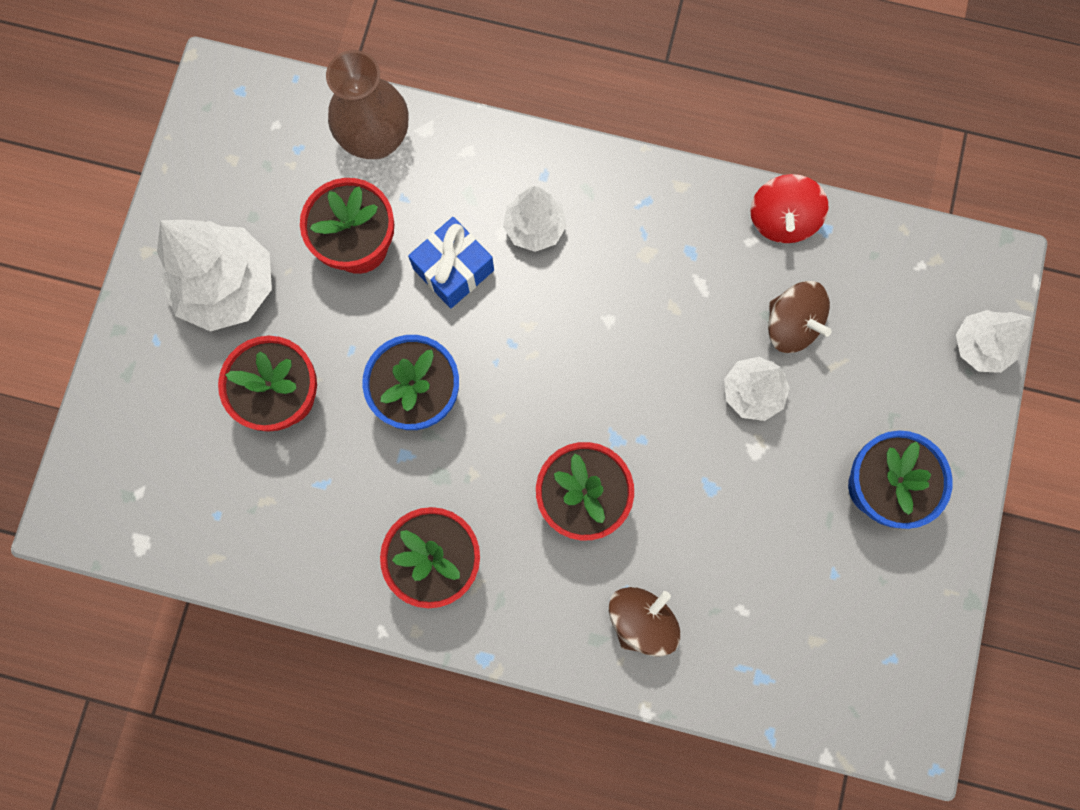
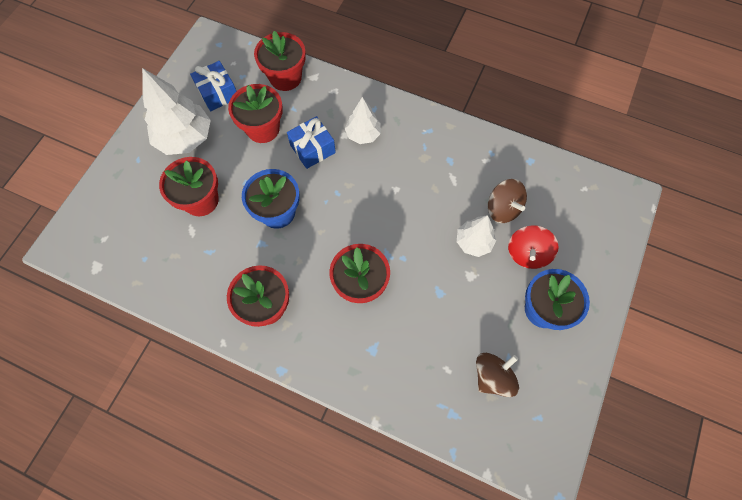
camera: 10 degrees right, 10 degrees down
(263, 190) = (218, 93): none -> blue gift
(376, 139) = (285, 77): brown vase -> red flower pot
(641, 620) = (382, 364): brown spinning top -> brown spinning top (492, 377)
(782, 220) = (505, 152): red spinning top -> red spinning top (527, 253)
(980, 346) = (615, 238): white tree -> none

